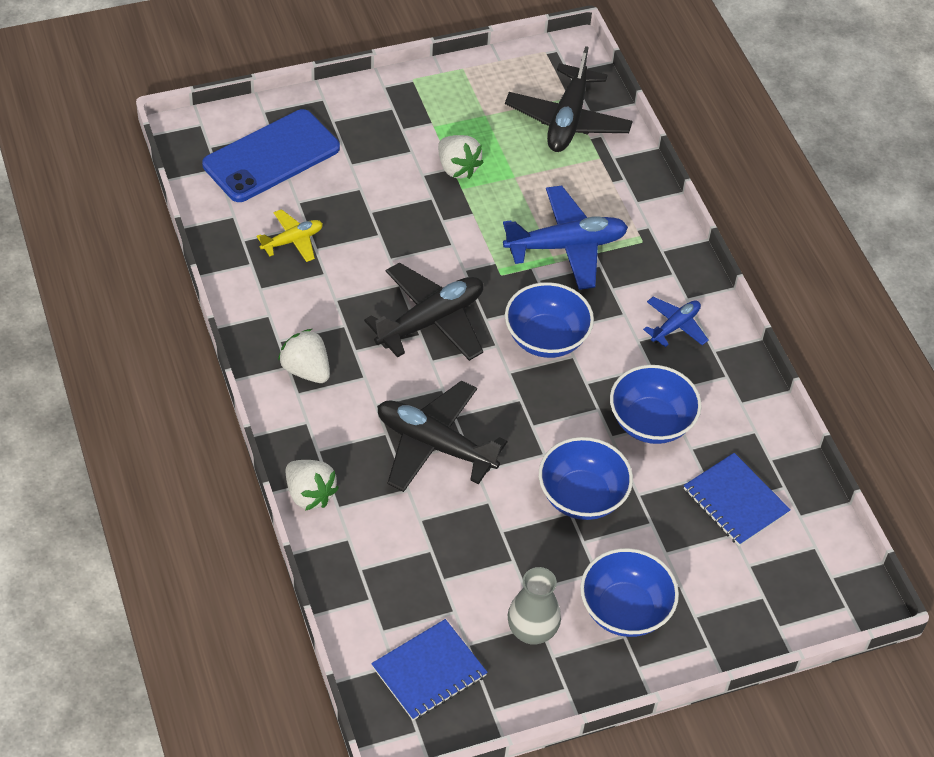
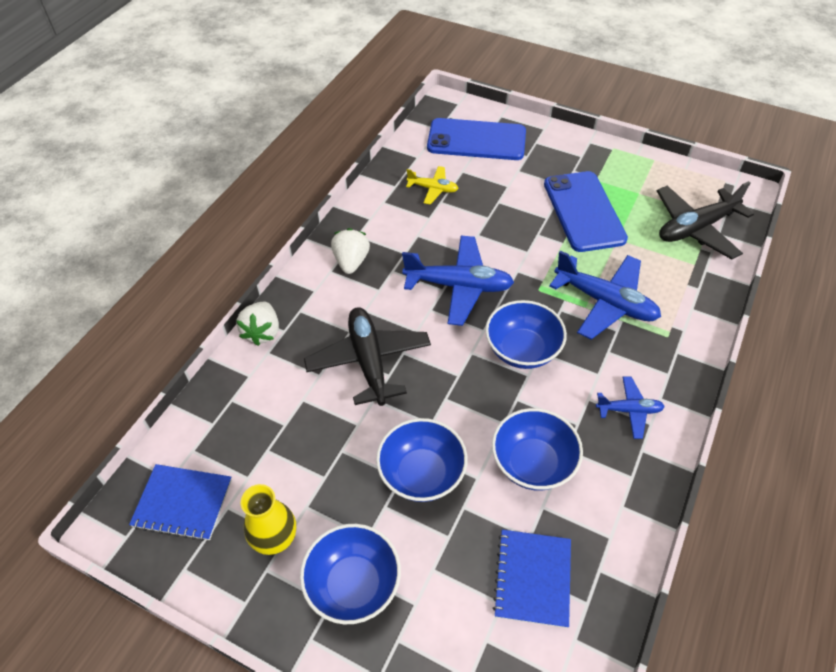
camera: 50 degrees right, 0 degrees up
(431, 321) = (458, 286): black plane -> blue plane
(457, 168) = (583, 211): white strawberry -> blue phone
(532, 631) = (275, 538): grey vase -> yellow vase

